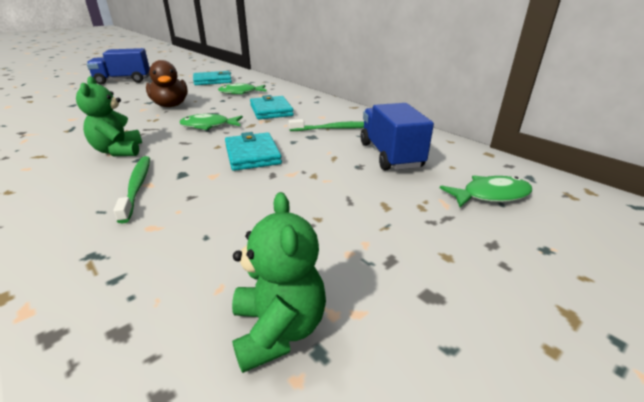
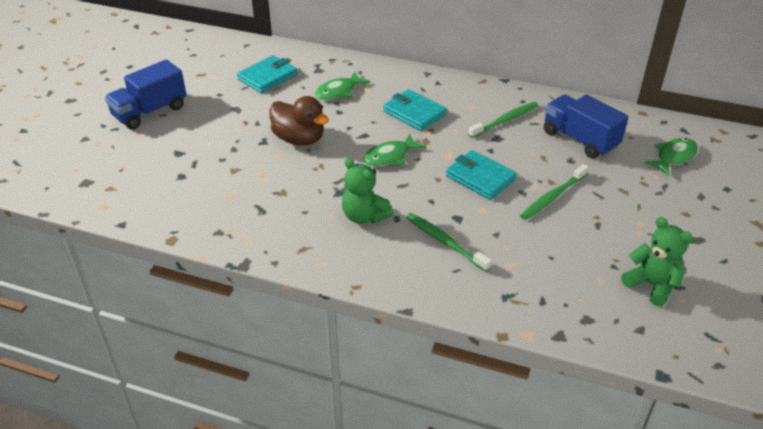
camera: 30 degrees left, 10 degrees up
(295, 187) = (552, 197): none -> green toothbrush

